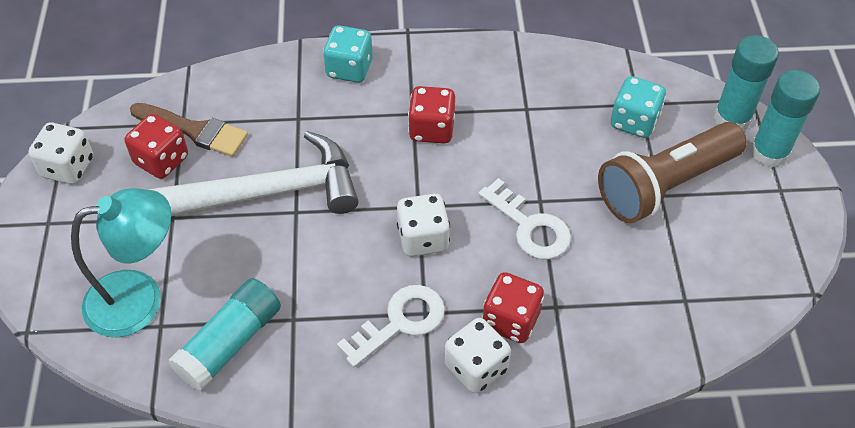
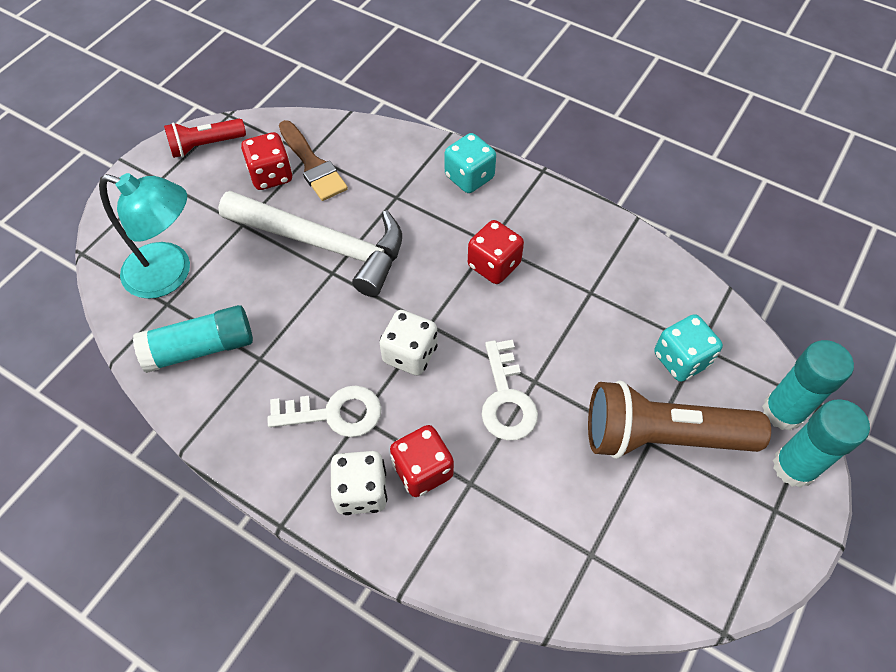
camera: 35 degrees right, 5 degrees up
(68, 167) = (205, 145): white dice -> red flashlight

